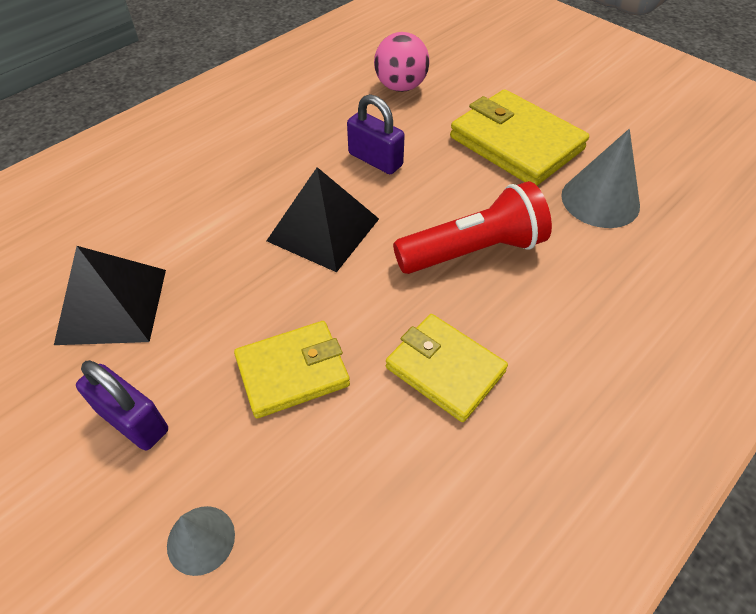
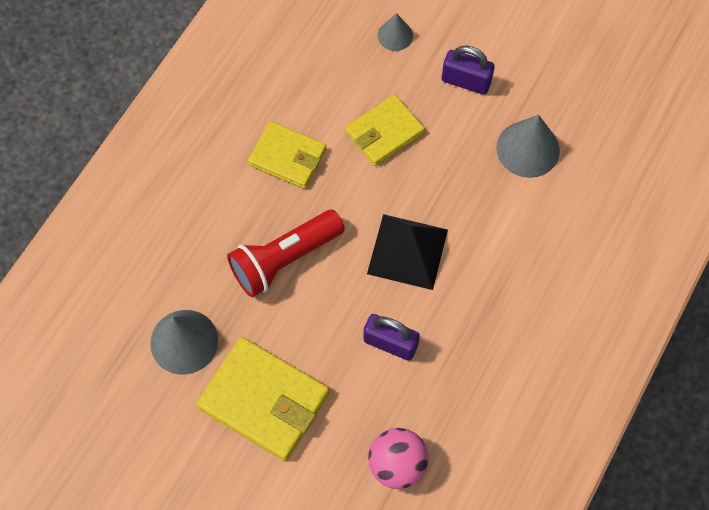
camera: 165 degrees right, 15 degrees up
(112, 305) = (528, 149): black pyramid -> grey cone

